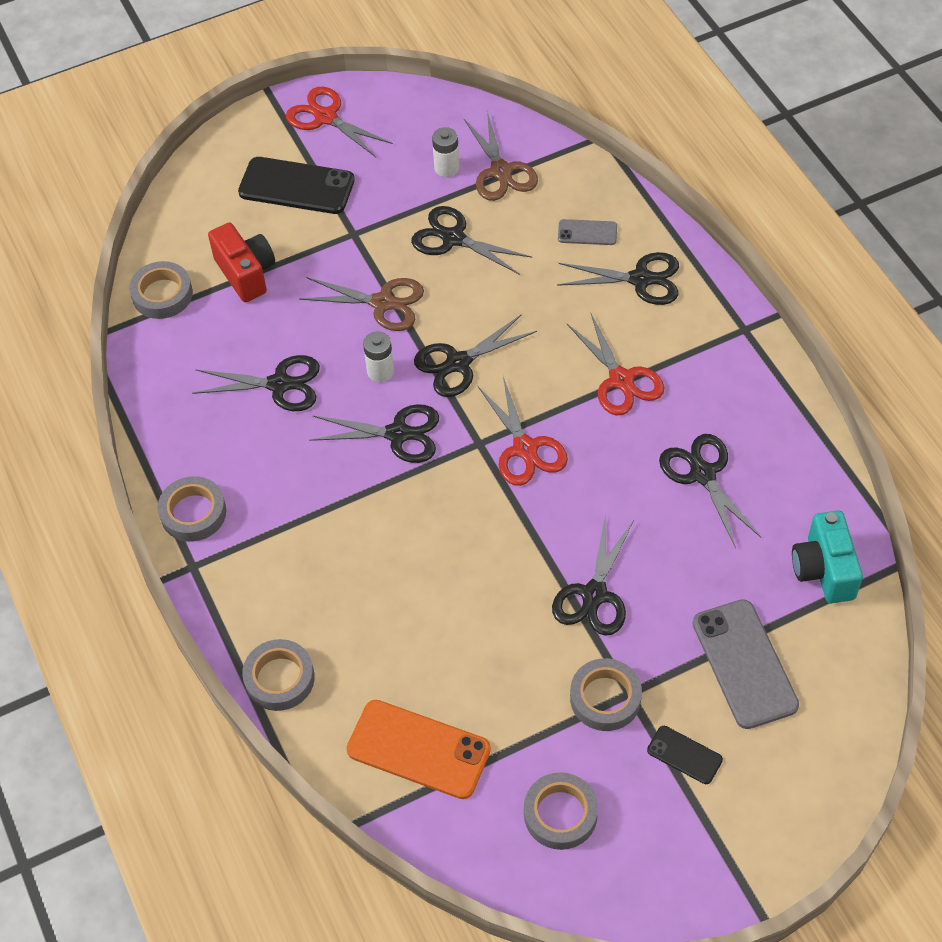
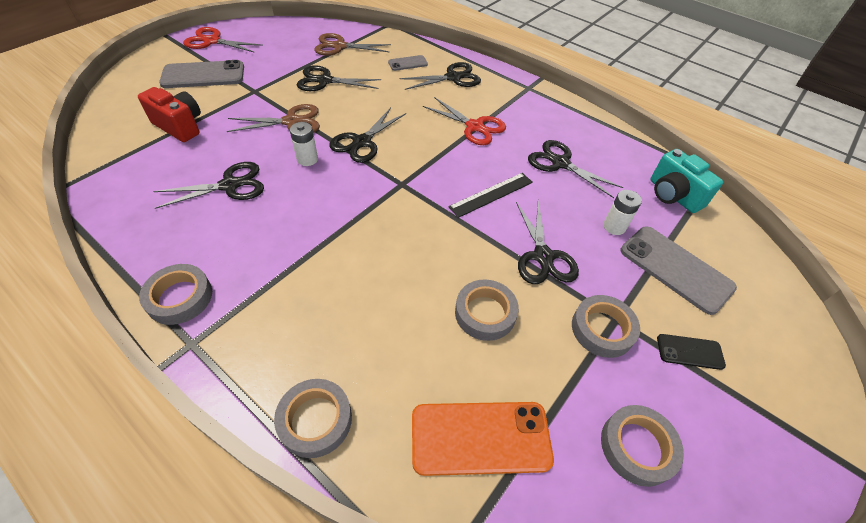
camera: 30 degrees left, 5 degrees down
(162, 294) = (112, 152): grey tape -> grey tape (485, 313)
(296, 186) = (203, 75): black phone -> grey phone
(398, 434) = (339, 193): black scissors -> none
(446, 168) = (303, 50): white battery -> white battery (614, 227)
(501, 171) = (339, 46): brown scissors -> brown scissors turned 135 degrees clockwise
(525, 449) = (436, 179): red scissors -> none
(582, 493) = (491, 194): none -> black ruler

